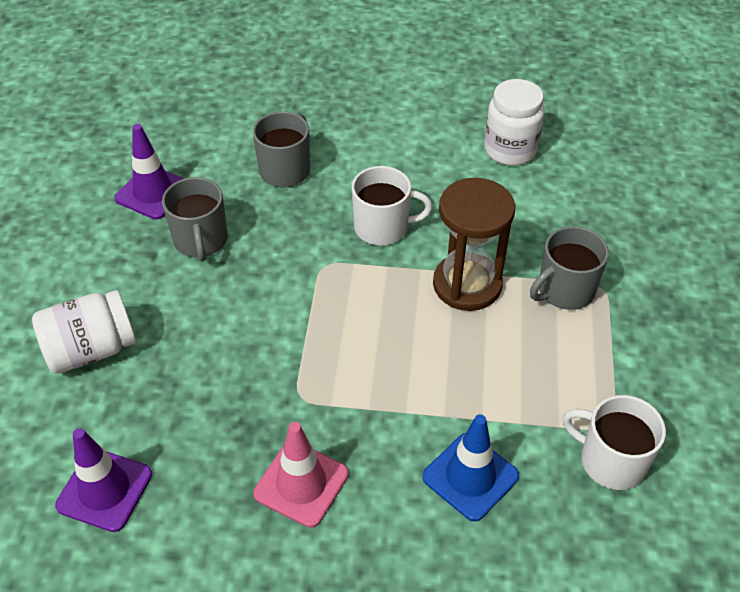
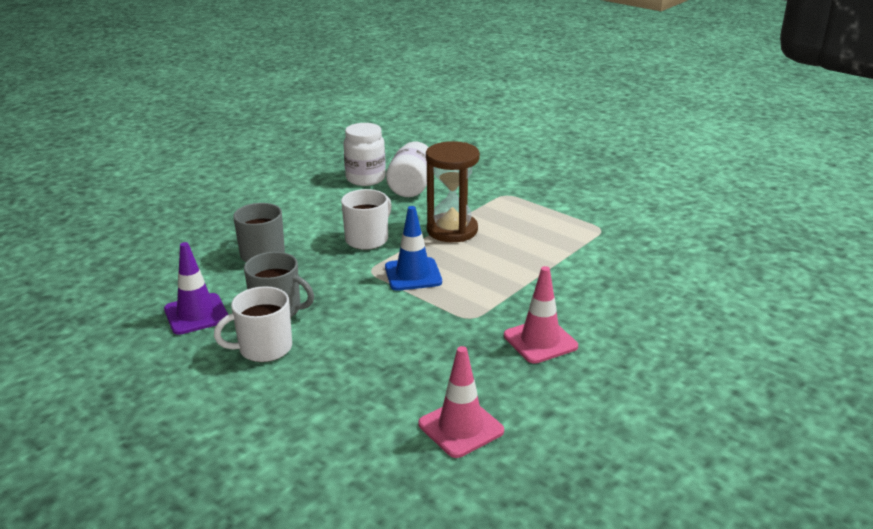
camera: 55 degrees left, 20 degrees down
(91, 350) = (318, 393): white jar -> white jar (411, 187)
(104, 490) = (461, 427): purple traffic cone -> pink traffic cone
(470, 476) = (593, 281): blue traffic cone -> blue traffic cone (413, 274)
(564, 290) = (494, 205): grey mug -> none
(610, 460) = (623, 237): white mug -> white mug (263, 348)

